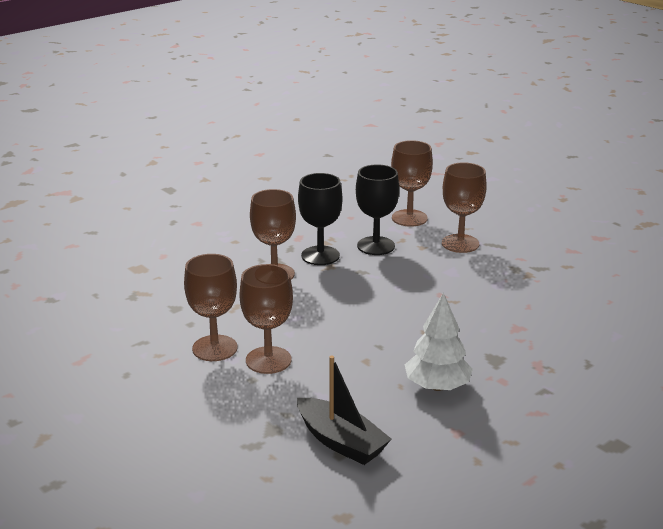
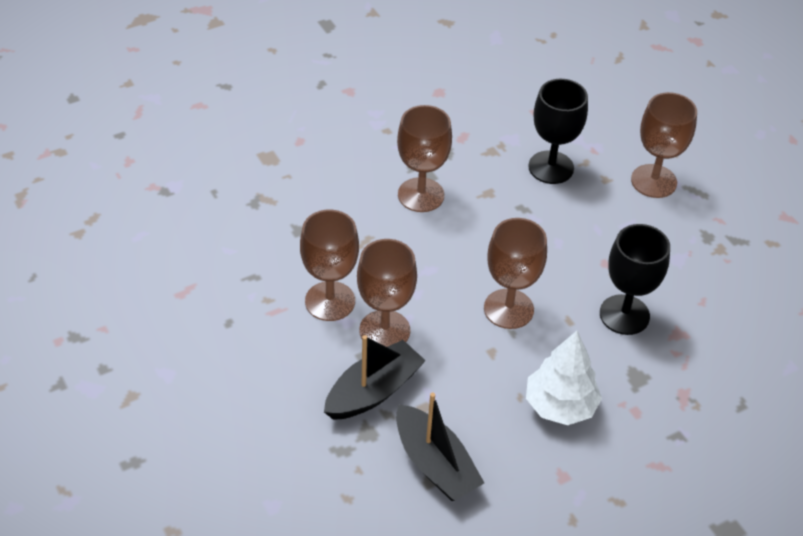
camera: 10 degrees right, 20 degrees up
(270, 401) = (373, 391): none -> black boat
(320, 255) = (481, 173): black goblet -> black goblet (624, 315)
(409, 218) = (604, 125): brown goblet -> brown goblet (508, 309)

